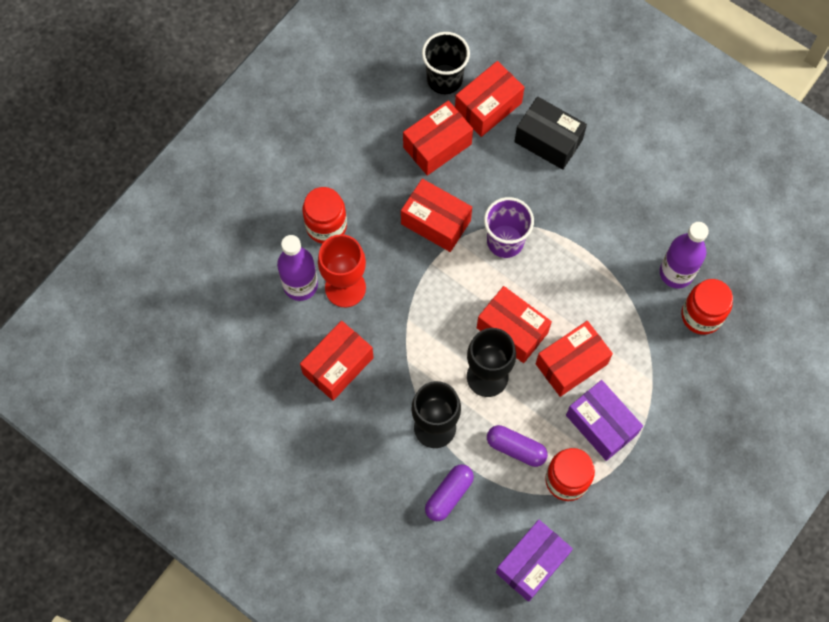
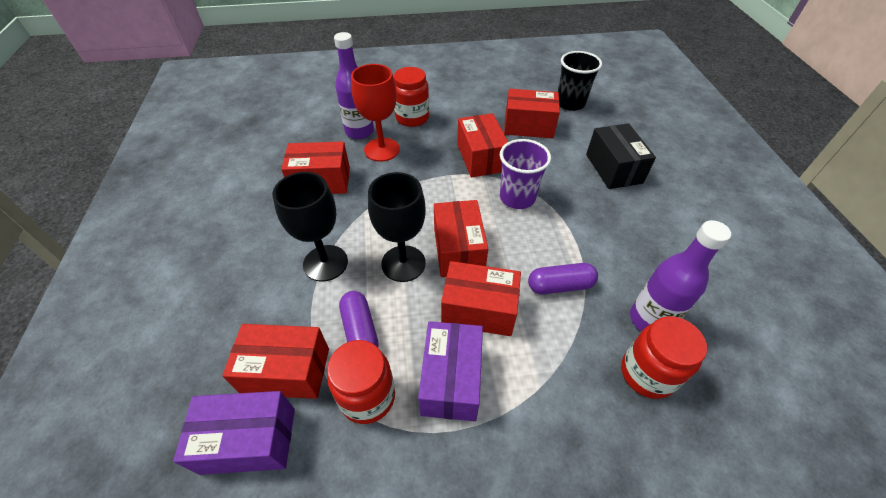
camera: 45 degrees right, 20 degrees down
(449, 495) = (271, 316): purple capsule -> purple capsule (560, 285)
(488, 107) = (586, 129): red box -> red box (286, 371)

